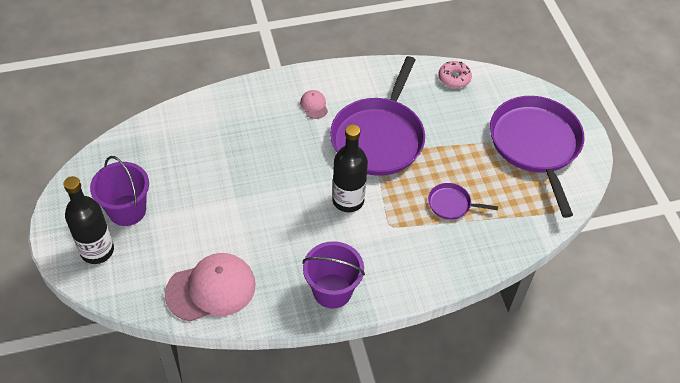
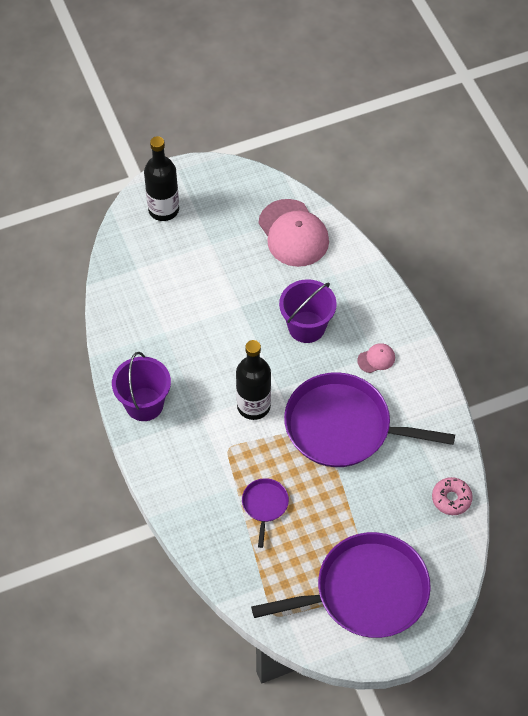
camera: 85 degrees right, 5 degrees up
(127, 210) = (211, 222): purple bucket -> purple bucket (306, 327)
(211, 289) = (134, 305): pink cap -> pink cap (293, 233)

